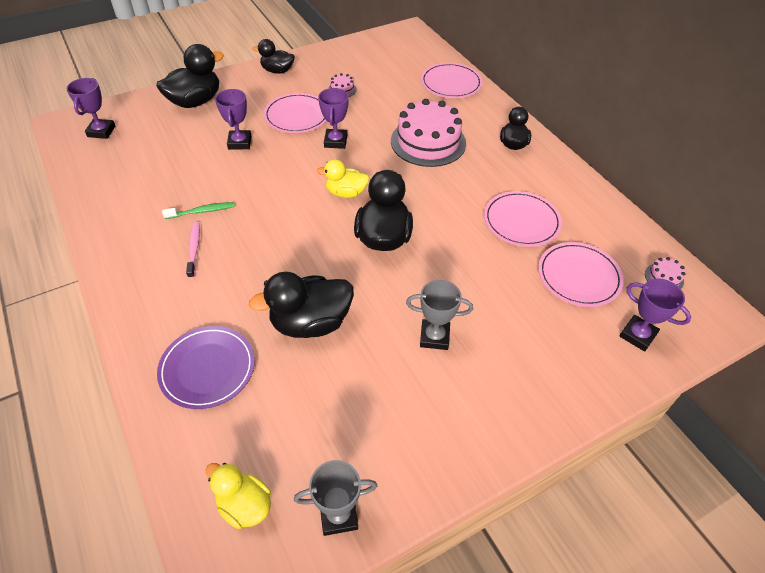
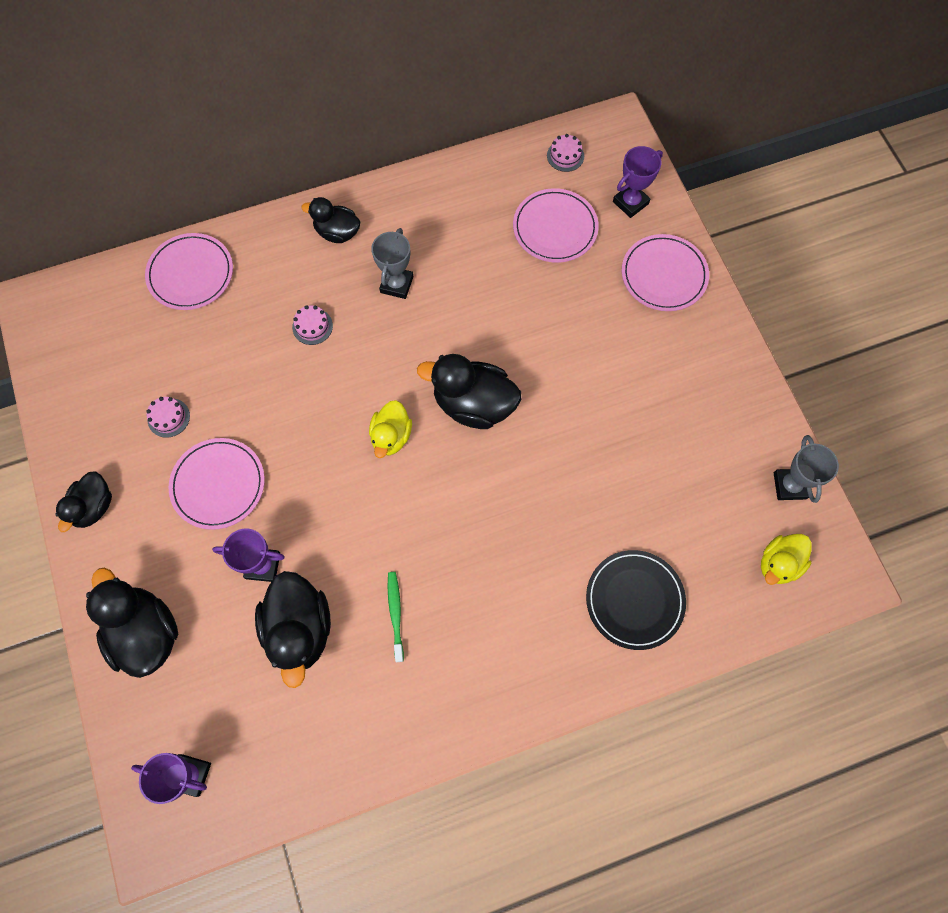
camera: 80 degrees left, 20 degrees up
(194, 249) = (461, 621): pink toothbrush -> none
(207, 369) = (634, 600): purple plate -> black plate
(310, 323) = (586, 493): black duck -> black duck (299, 629)
(335, 141) = (287, 438): purple trophy -> none
(428, 142) = (312, 326): pink cake -> pink cake, size x0.41
(434, 337) = (615, 376): grey trophy -> grey trophy (396, 284)
(521, 221) = (470, 258): pink plate -> pink plate (664, 275)

